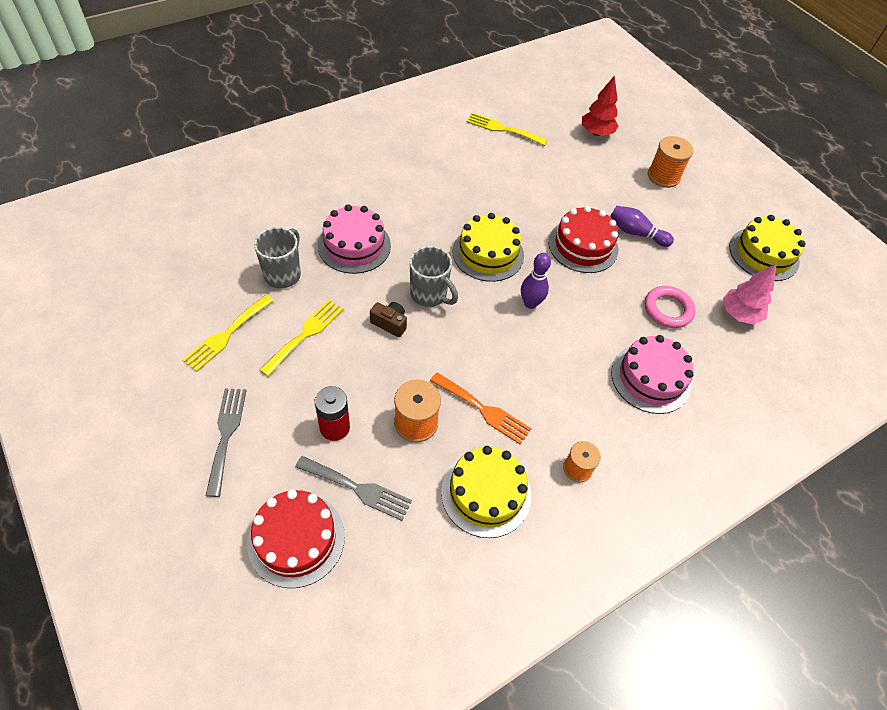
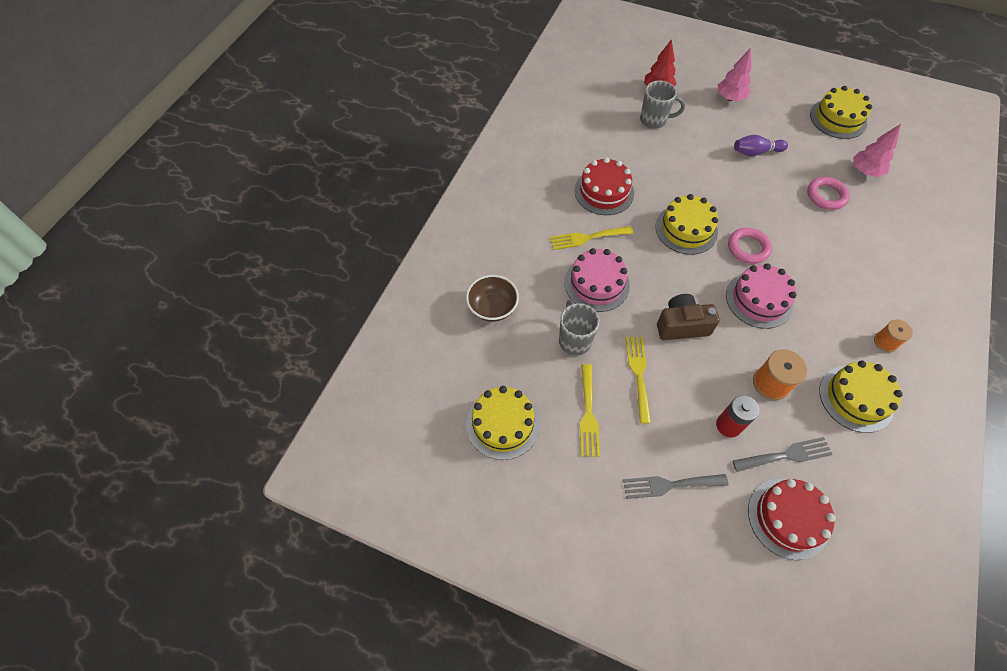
camera: 30 degrees left, 5 degrees up
(152, 295) = (503, 424): none -> yellow cake
(226, 434) = (669, 485): grey fork -> grey fork turned 60 degrees counterclockwise
(247, 210) = (492, 308): none -> brown bowl
(390, 323) = (681, 325): brown camera -> brown camera, size x1.69
(429, 295) = (683, 286): grey mug -> grey mug (654, 120)
(483, 410) = (798, 343): orange fork -> none
(502, 129) = (596, 125): yellow fork -> yellow fork (587, 238)
(530, 303) = (748, 248): purple bowling pin -> pink ring
(583, 246) = (735, 183): red cake -> red cake (604, 192)
(651, 378) = (863, 251): pink cake -> pink cake (759, 299)
(663, 176) = (730, 98): orange spool -> pink tree

